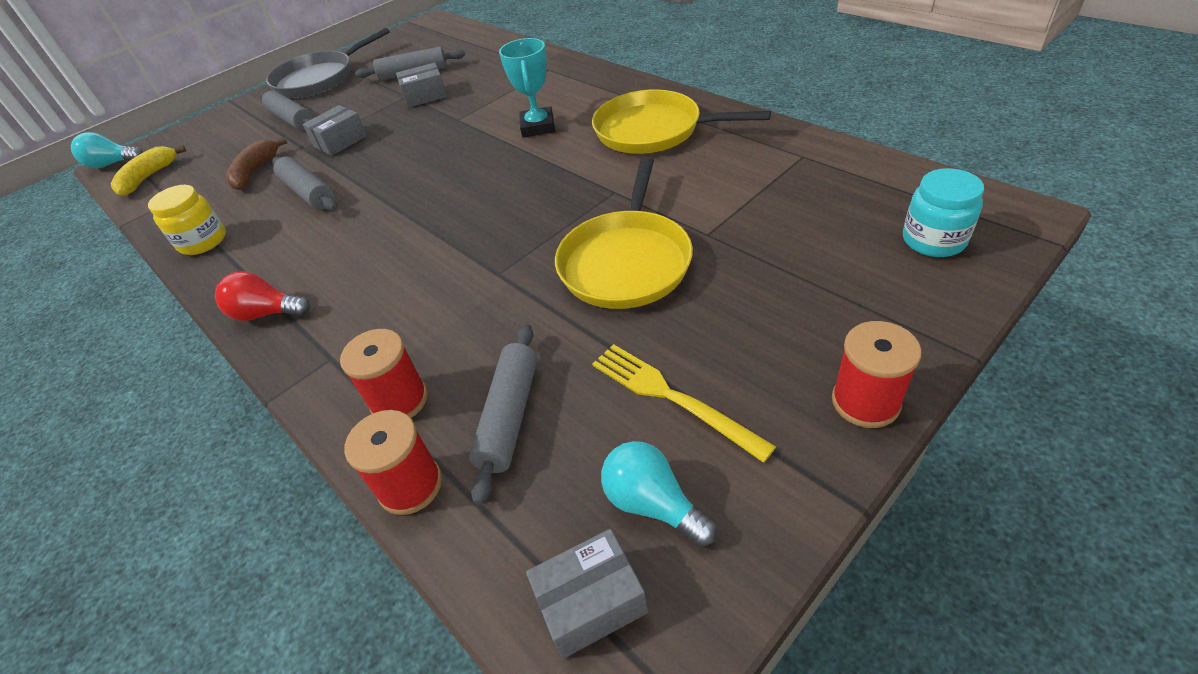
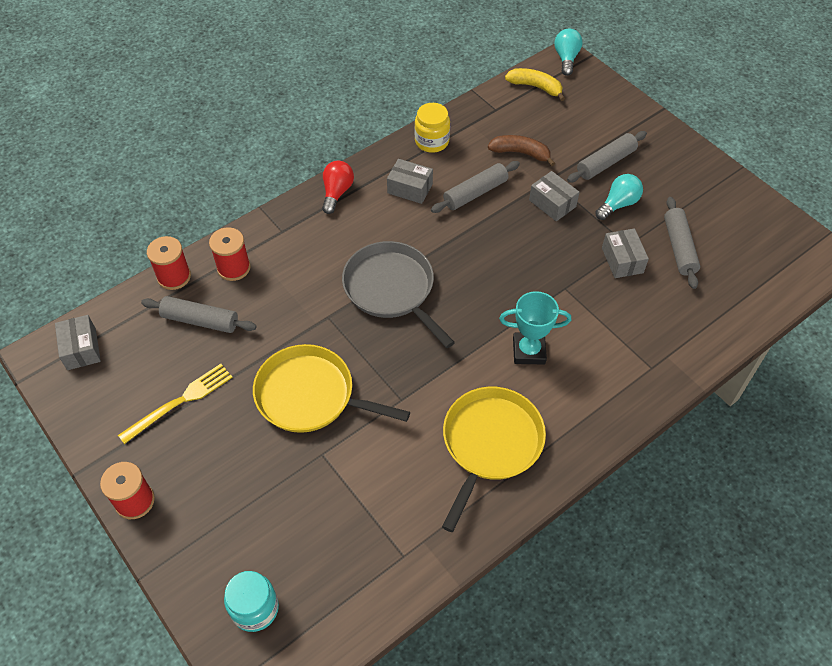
camera: 90 degrees right, 10 degrees up
(283, 245) = (410, 188): none -> grey box
(319, 79) = (689, 170): grey pan -> grey pan (391, 289)
(652, 504) = (118, 381): turquoise light bulb -> turquoise light bulb (618, 204)

